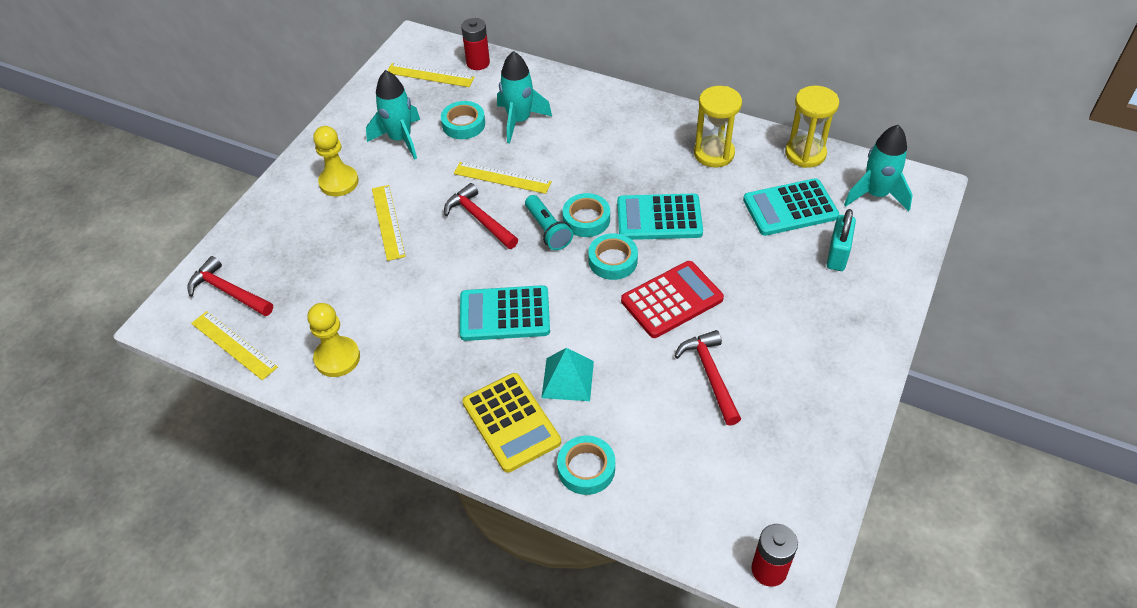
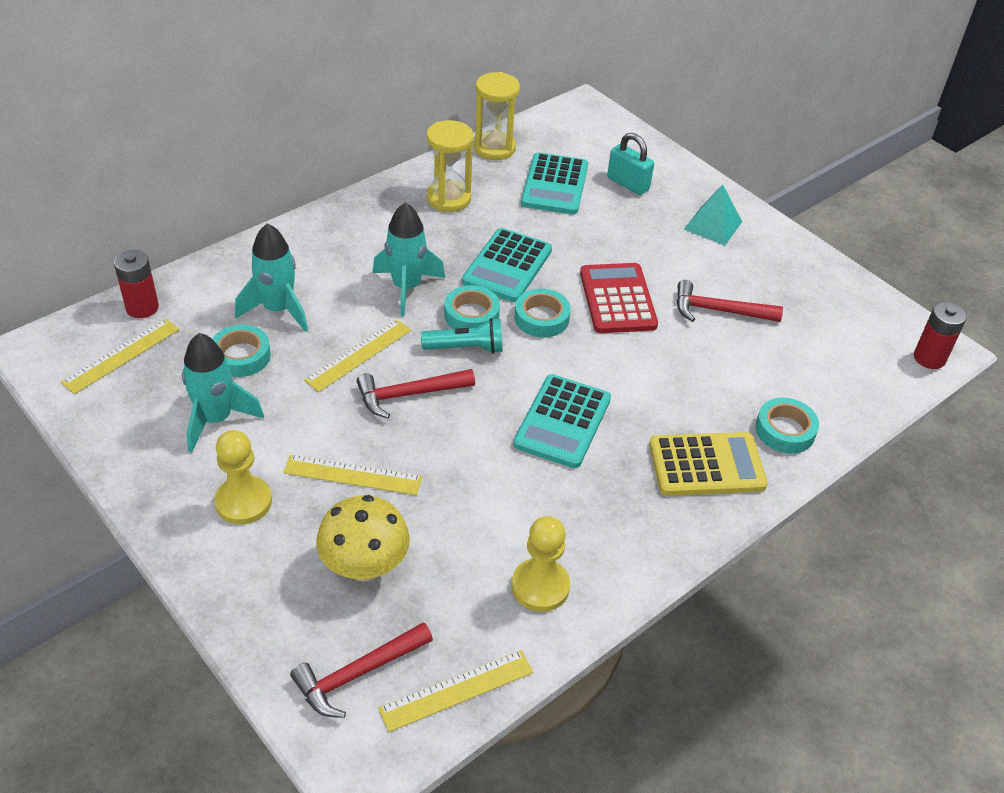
camera: 70 degrees left, 5 degrees down
(313, 260) = (365, 566): none -> yellow mushroom
(568, 379) = (674, 405): turquoise pyramid -> turquoise pyramid (713, 225)
(875, 195) = (574, 134): turquoise rocket -> turquoise rocket (406, 288)

